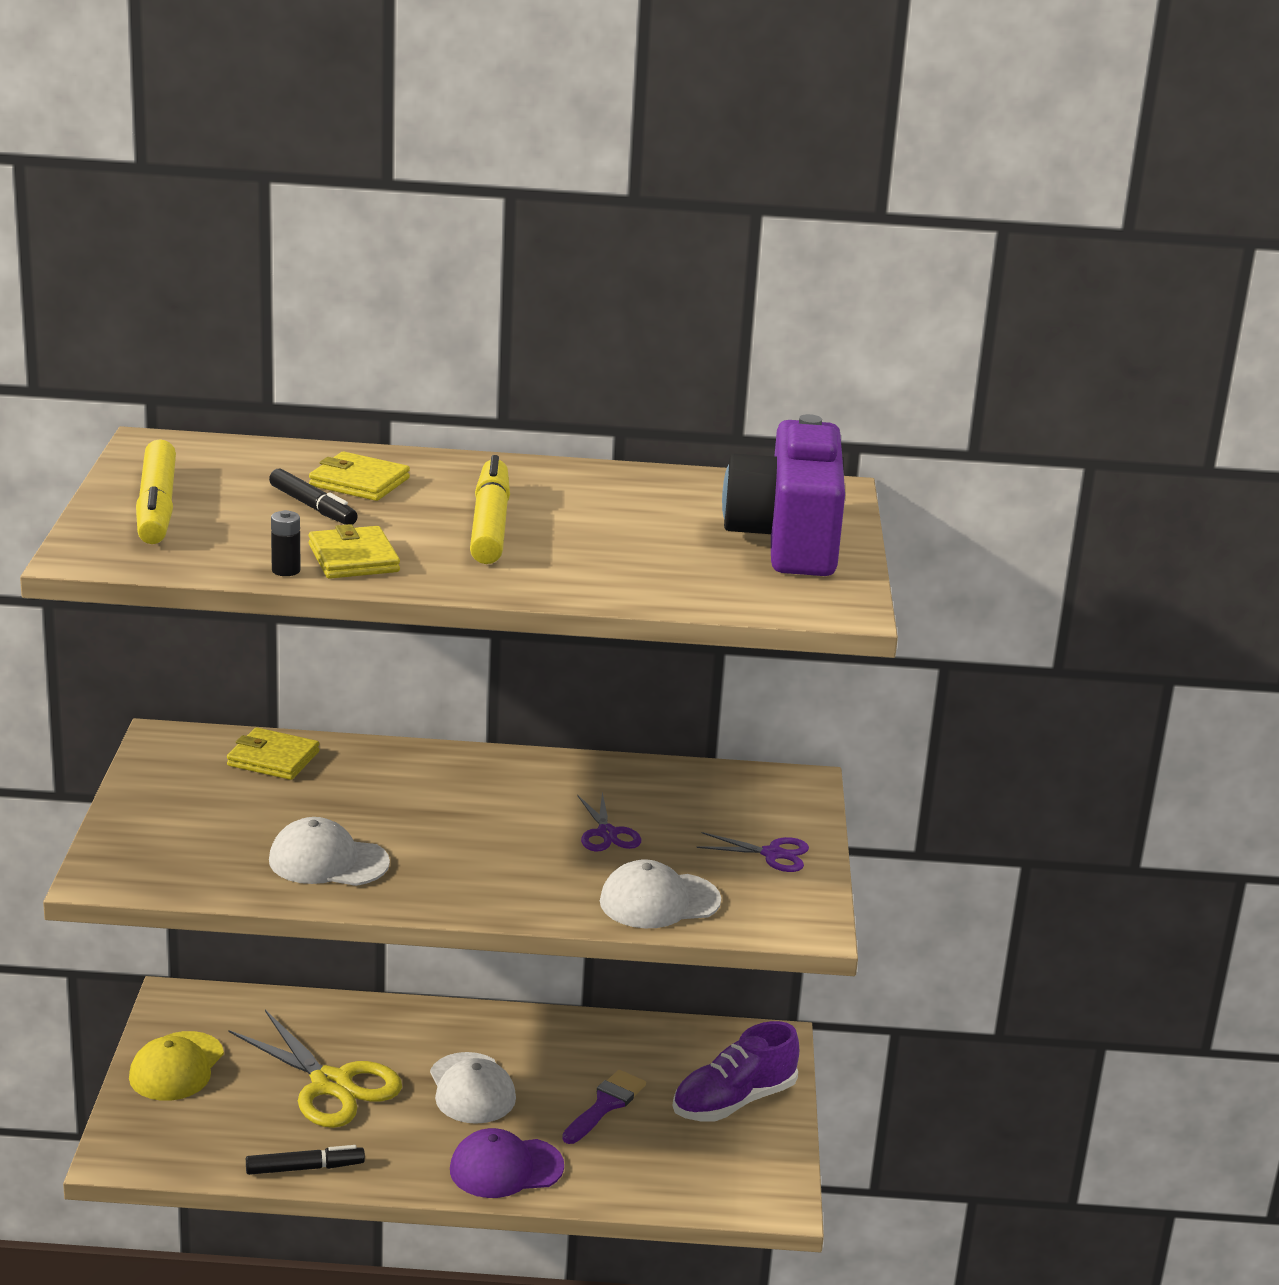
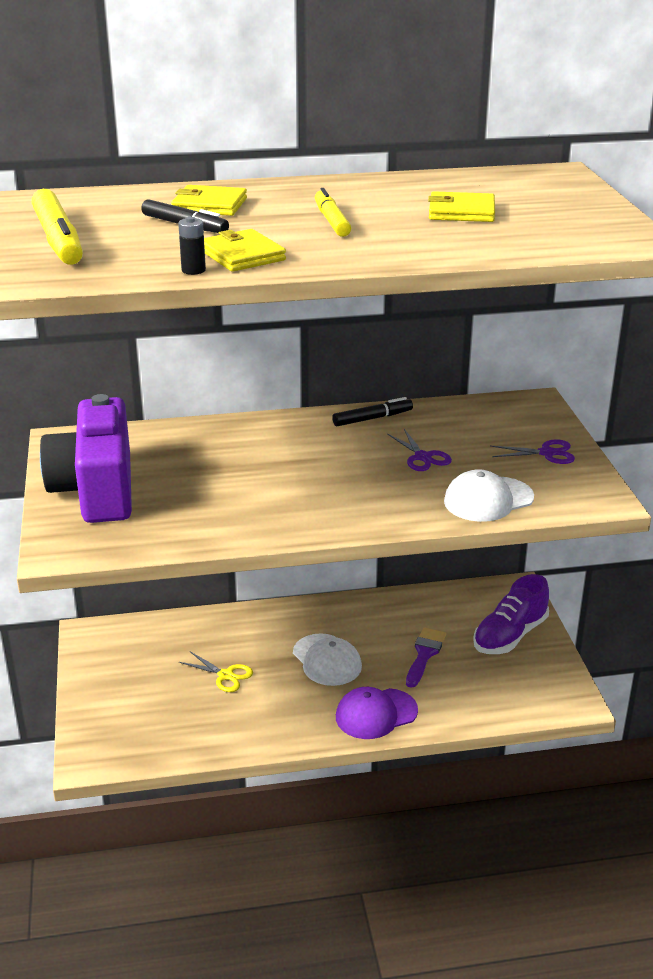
camera: 10 degrees left, 5 degrees up
(176, 1067) = (107, 683): yellow cap -> none
(273, 758) = (151, 442): yellow wallet -> yellow wallet (461, 212)
(305, 1168) = (231, 742): black marker -> black marker (372, 418)
(328, 861) = (229, 510): white cap -> none
(331, 1084) = (225, 675): yellow scissors -> yellow scissors, size x0.52
(490, 525) = (331, 221): yellow marker -> yellow marker, size x0.63
(787, 539) = (558, 204): purple camera -> purple camera (96, 489)

